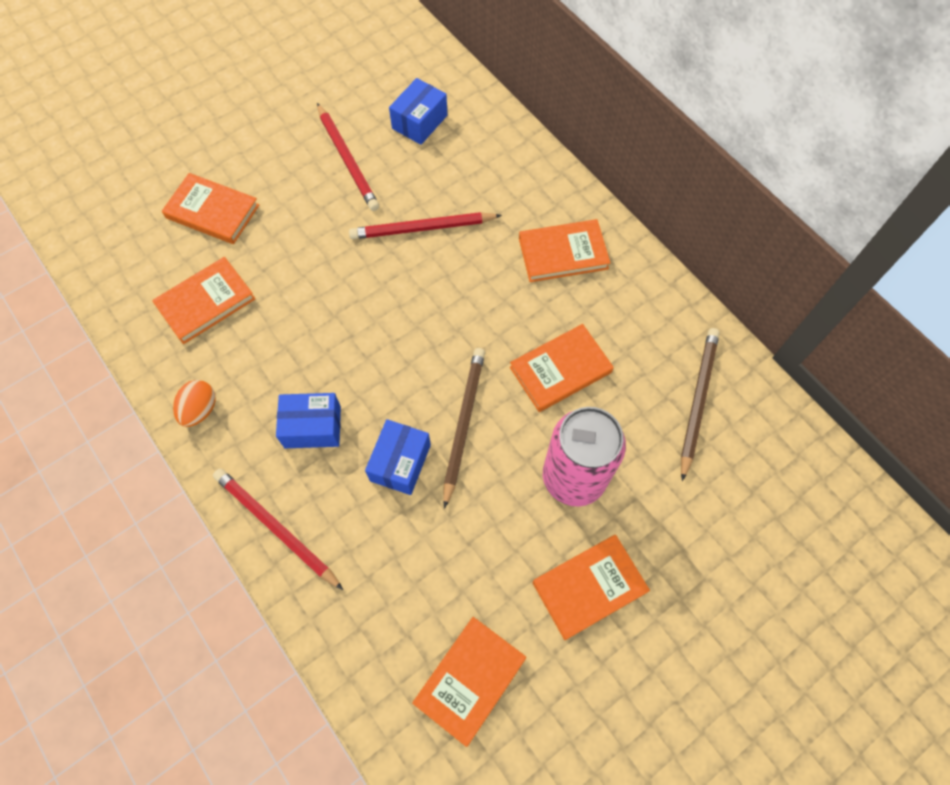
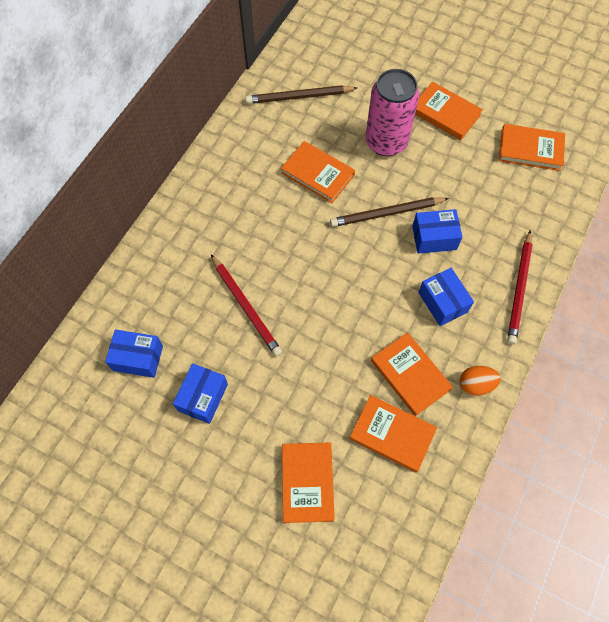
camera: 115 degrees left, 0 degrees up
(348, 159) = (203, 397): red pencil -> blue box
(563, 253) = (224, 205): orange book -> orange book (410, 375)

